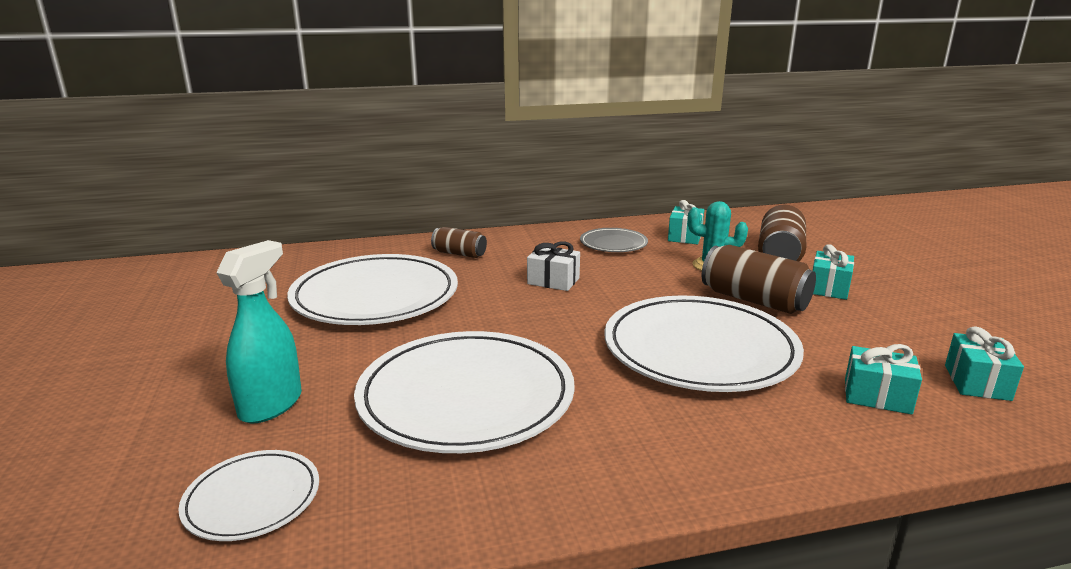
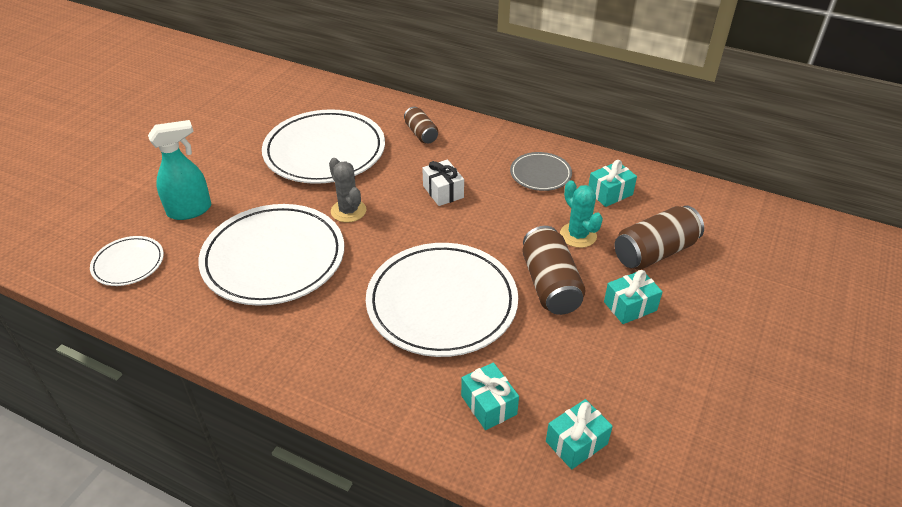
camera: 40 degrees right, 20 degrees up
(484, 327) = (348, 211): none -> grey cactus

